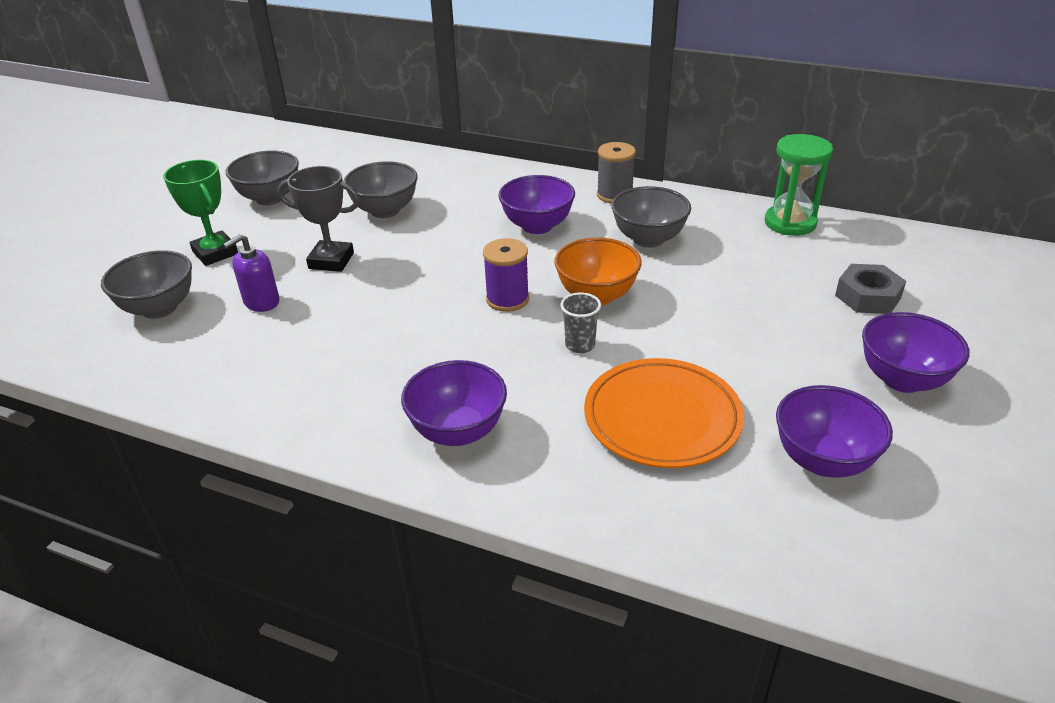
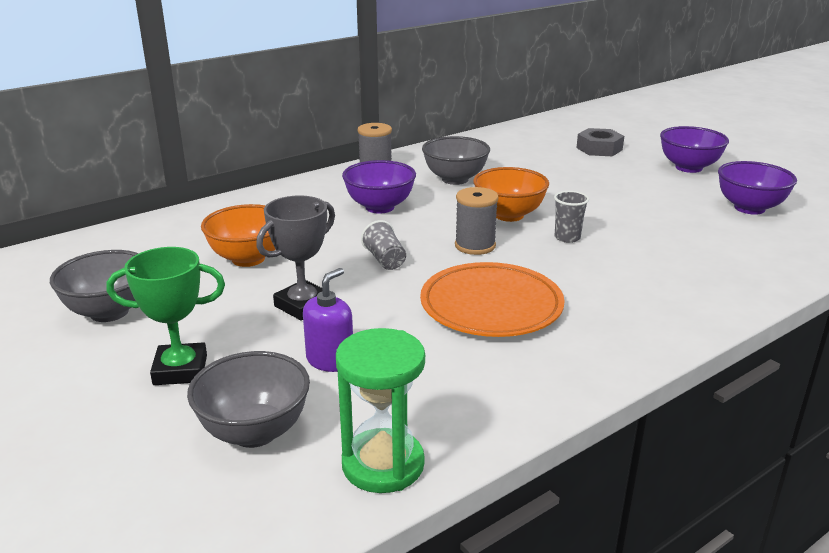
camera: 60 degrees left, 10 degrees down
(261, 302) = (330, 360): purple soap dispenser -> purple soap dispenser turned 135 degrees counterclockwise
(385, 210) = (248, 259): grey bowl -> orange bowl
(436, 266) = (385, 260): none -> grey cup
(458, 431) = (638, 309): purple bowl -> none
(507, 299) = (475, 246): purple spool -> grey spool
(662, 418) = (676, 236): orange plate -> orange plate (491, 306)
(790, 223) = (492, 139): green hourglass -> green hourglass (383, 464)

